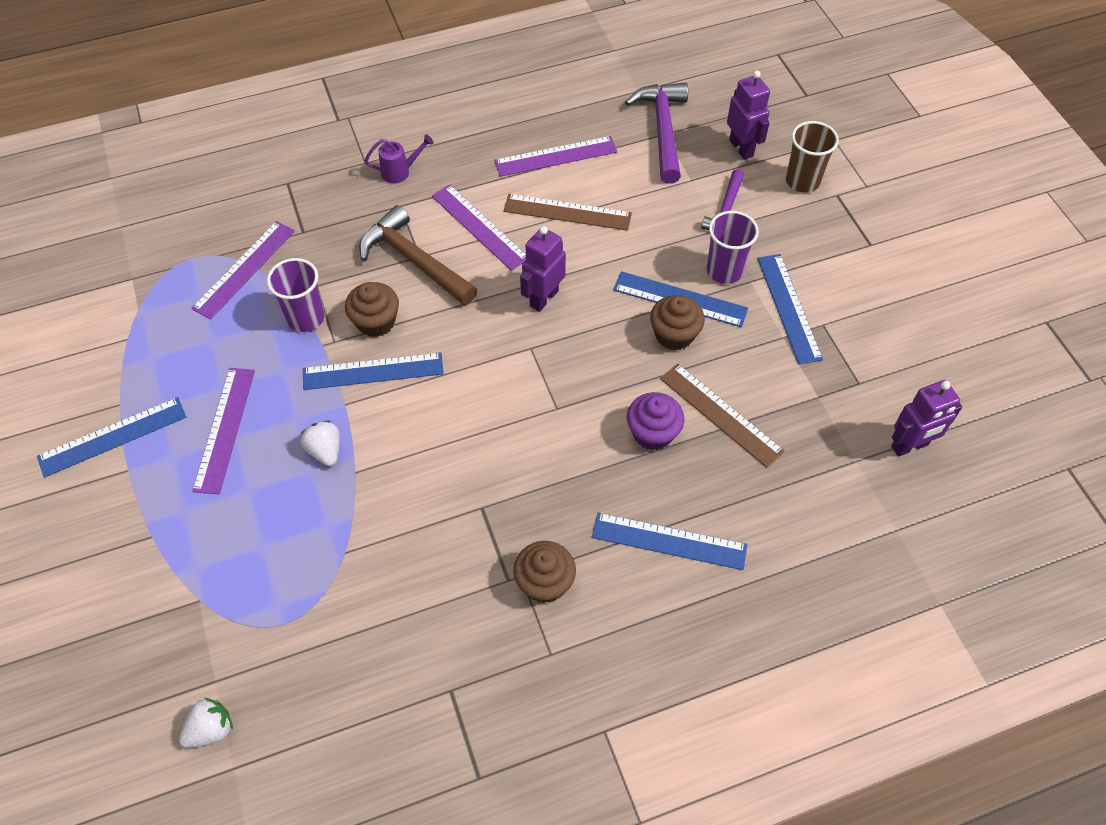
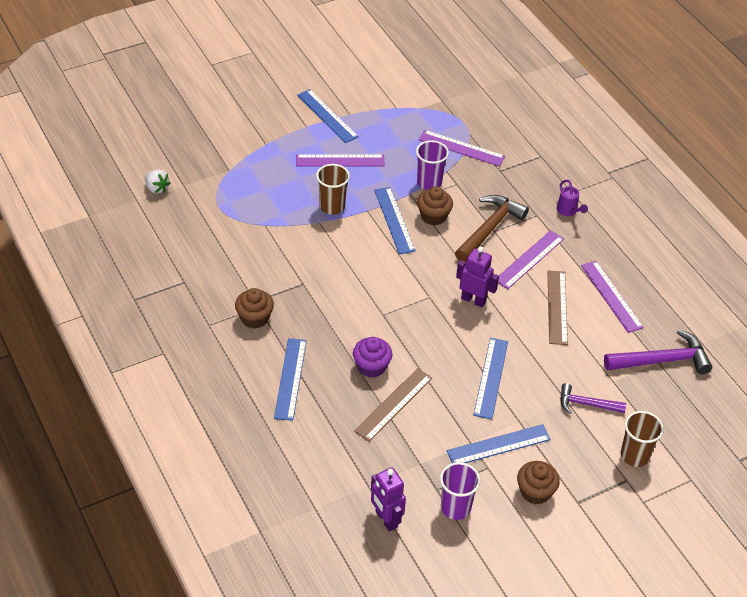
camera: 80 degrees right, 10 degrees down
(325, 450) = (332, 206): white strawberry -> brown cup
(674, 335) = (457, 375): brown cupcake -> brown cupcake (535, 492)
(724, 271) = (525, 404): purple cup -> purple cup (455, 508)
(741, 148) = (659, 413): purple robot -> none

